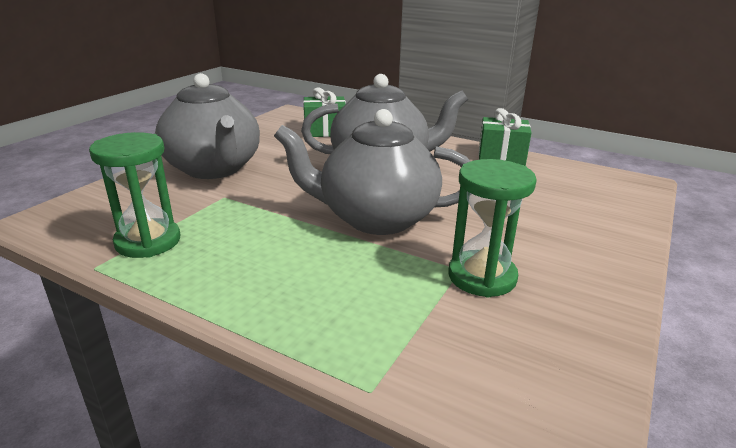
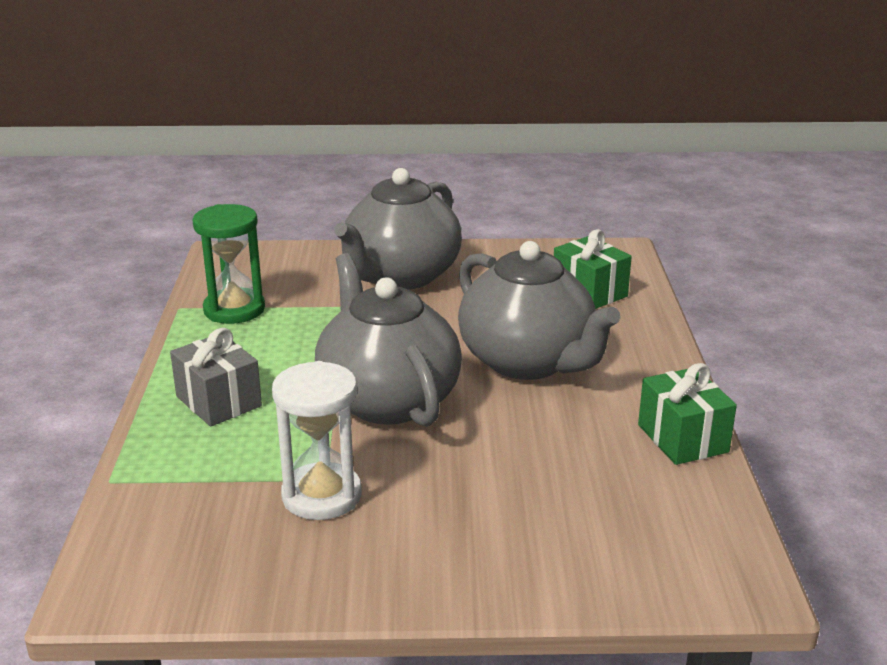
camera: 60 degrees right, 0 degrees up
(294, 288) = (218, 401): none -> grey gift
(482, 277) = (322, 495): green hourglass -> white hourglass

